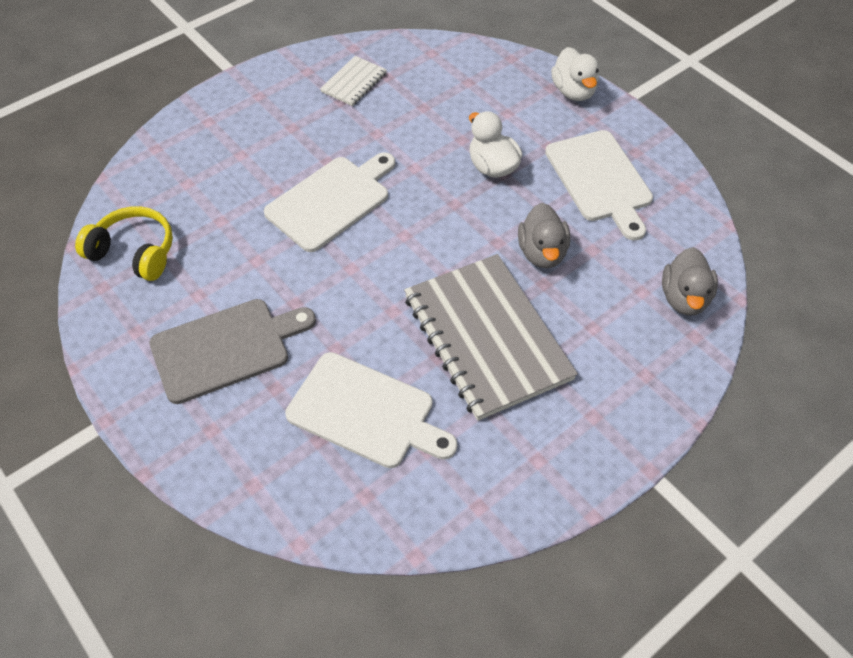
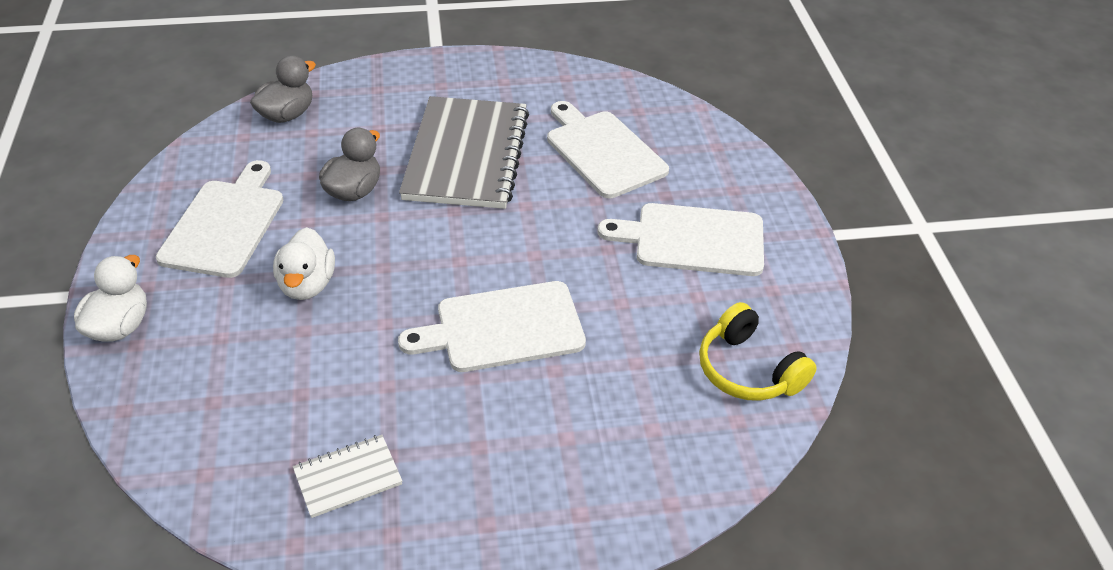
camera: 150 degrees left, 10 degrees down
(226, 348) = (693, 240): grey cutting board -> white cutting board

